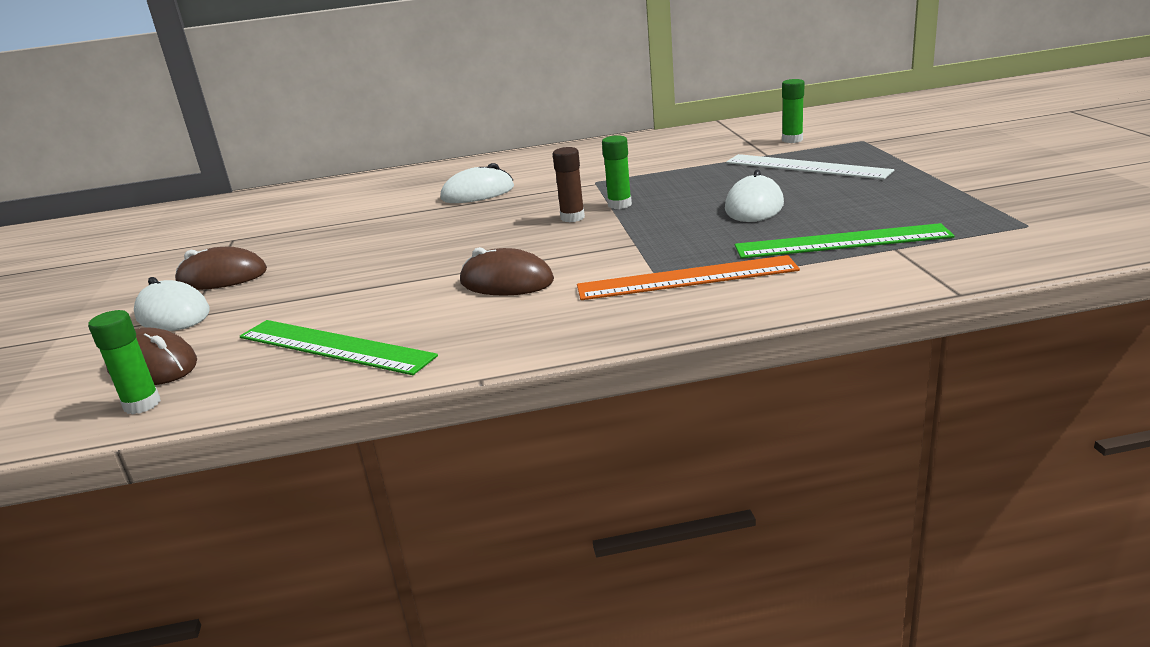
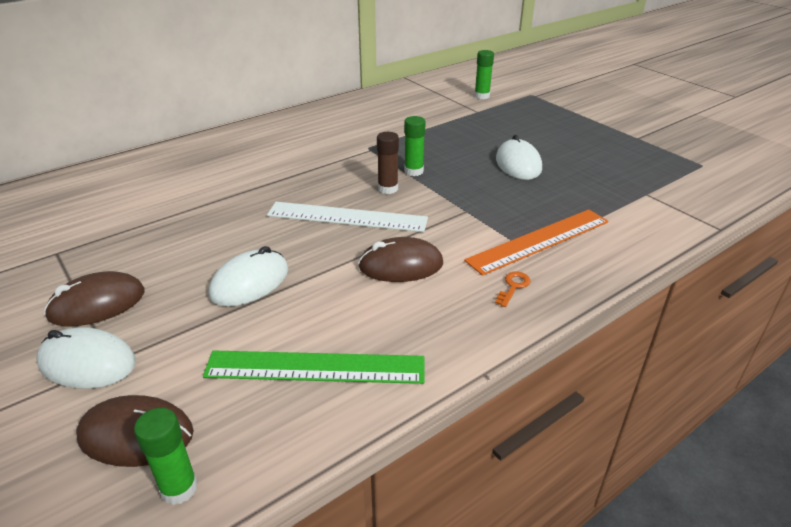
camera: 30 degrees left, 10 degrees up
(477, 193) = (273, 168): white mouse -> white mouse (249, 282)
(603, 314) = (513, 287): none -> orange key
(806, 167) = (517, 122): white ruler -> white ruler (347, 217)
(842, 242) = (609, 192): green ruler -> none

